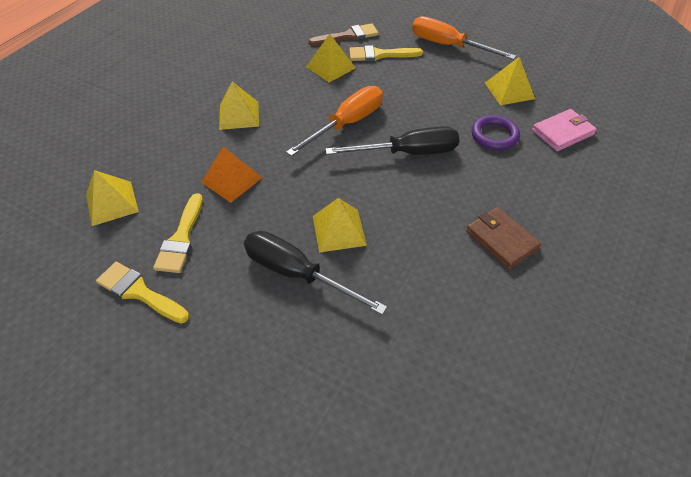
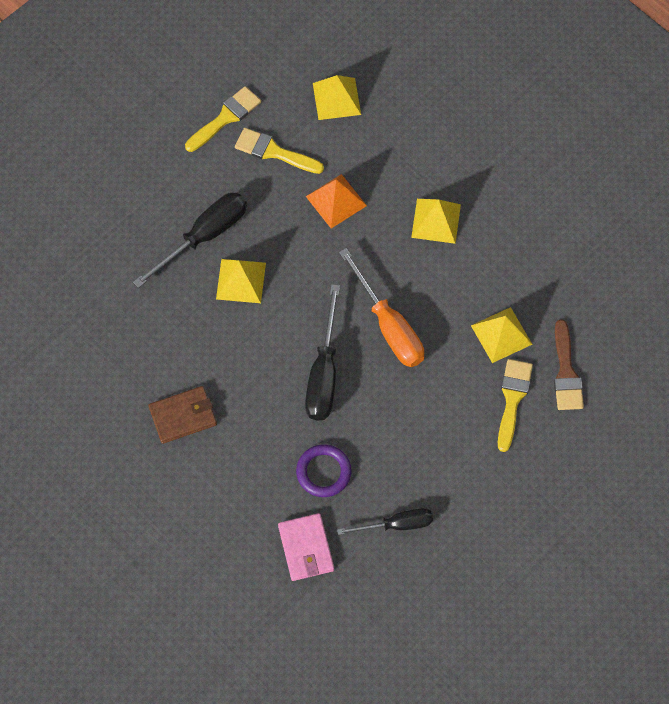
camera: 105 degrees right, 15 degrees up
(448, 46) = (510, 490): orange screwdriver -> none
(509, 90) = (396, 525): yellow pyramid -> black screwdriver

